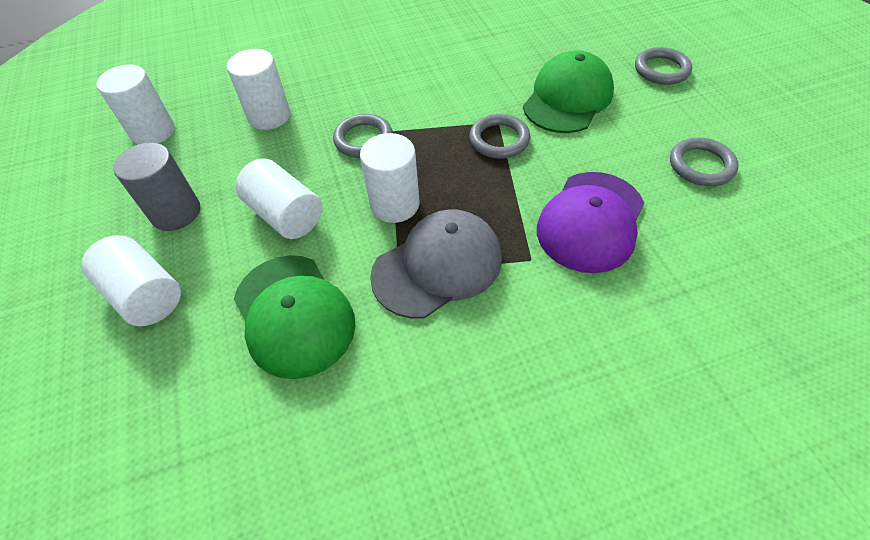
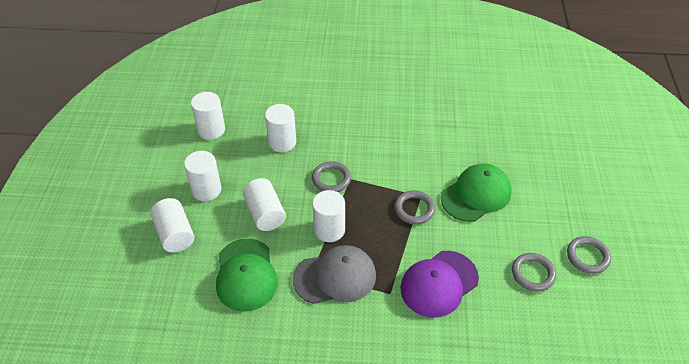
camera: 20 degrees right, 5 degrees down
(176, 212) = (206, 190): grey cylinder -> white cylinder
(661, 70) = (555, 195): grey ring -> grey ring (587, 256)

